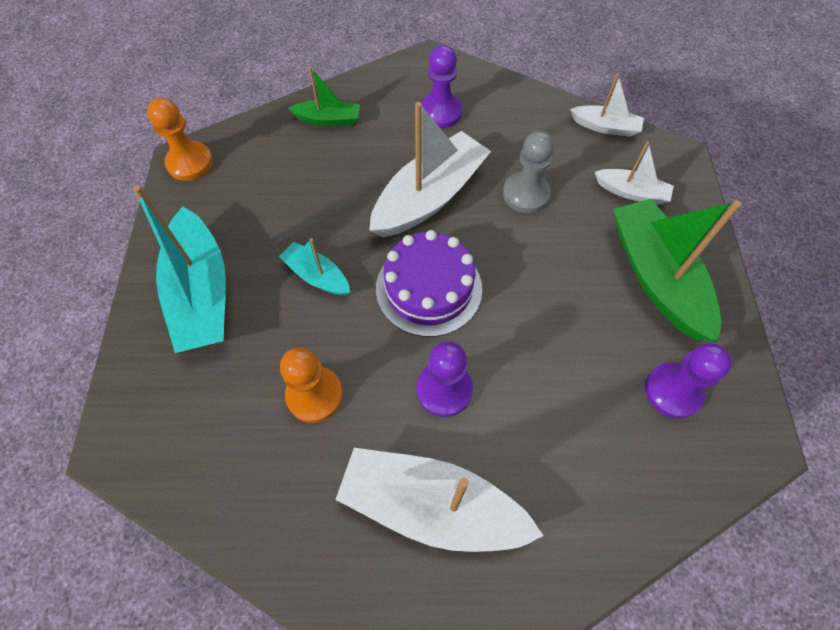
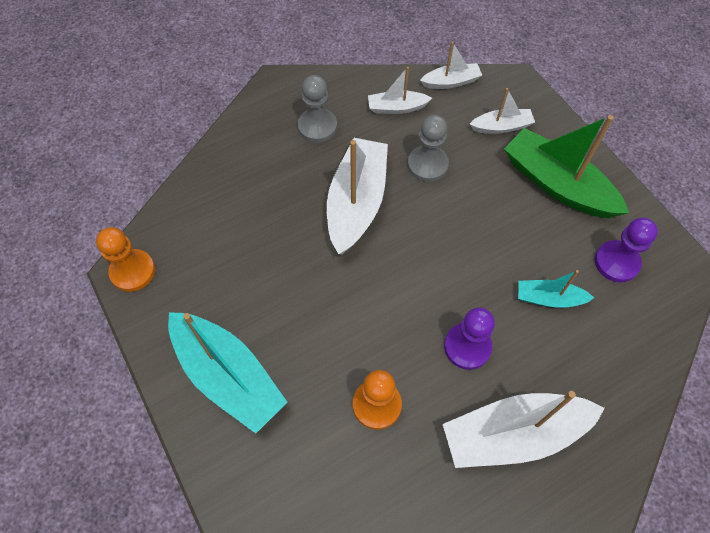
camera: 30 degrees left, 0 degrees up
(317, 276) = (312, 312): turquoise boat -> turquoise boat (549, 298)
(328, 119) = (228, 175): green boat -> none
(428, 288) = (405, 276): purple cake -> none
(440, 112) = (317, 127): purple pawn -> grey pawn
(531, 128) = (396, 108): none -> white boat

